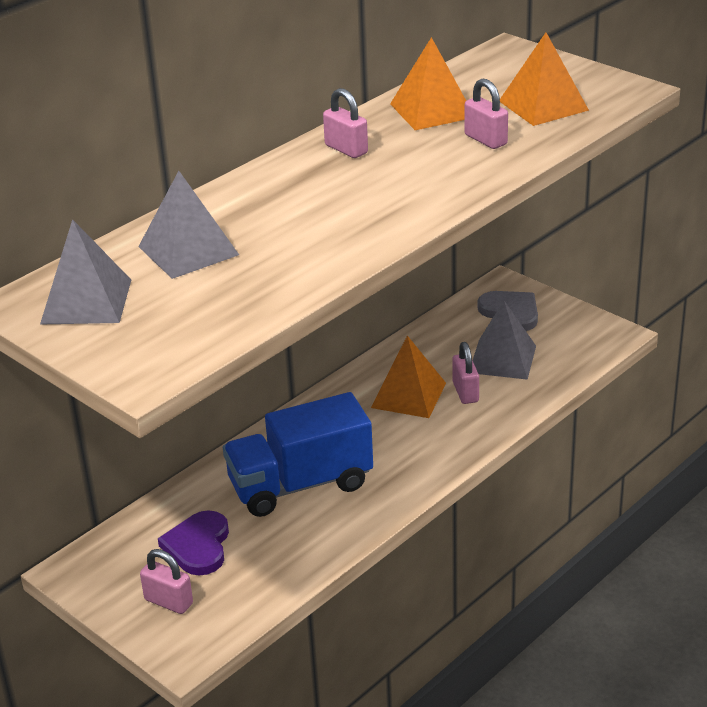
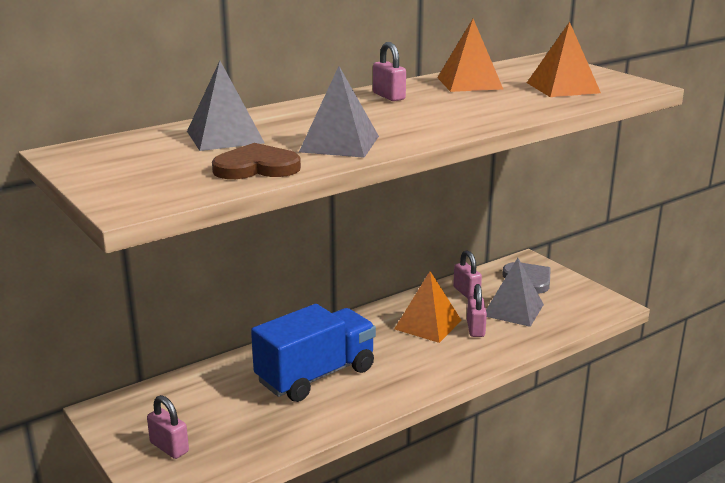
camera: 10 degrees right, 10 degrees down
(86, 301) = (120, 156): grey pyramid -> grey pyramid (339, 144)
(198, 546) = (213, 408): purple heart -> none
(250, 297) = (256, 167): none -> brown heart
(300, 484) = (316, 375): blue truck -> blue truck turned 150 degrees clockwise
(485, 140) = (506, 101): pink padlock -> pink padlock (466, 292)

